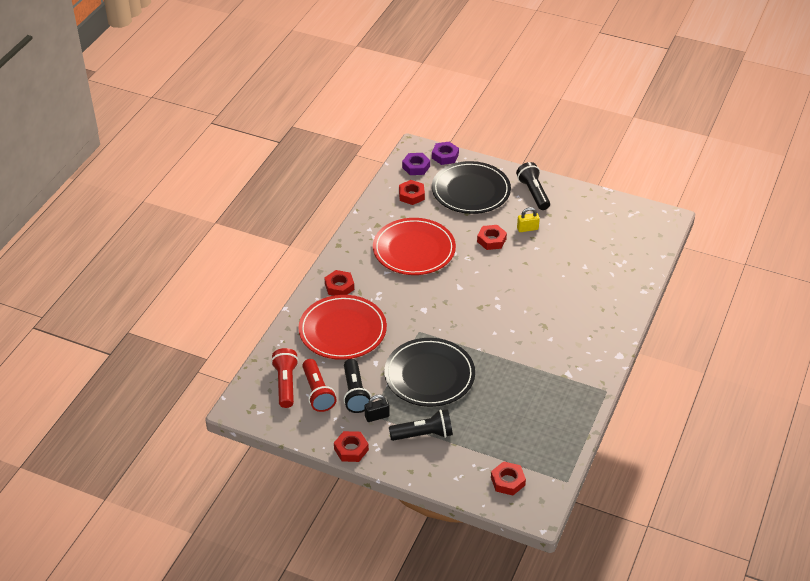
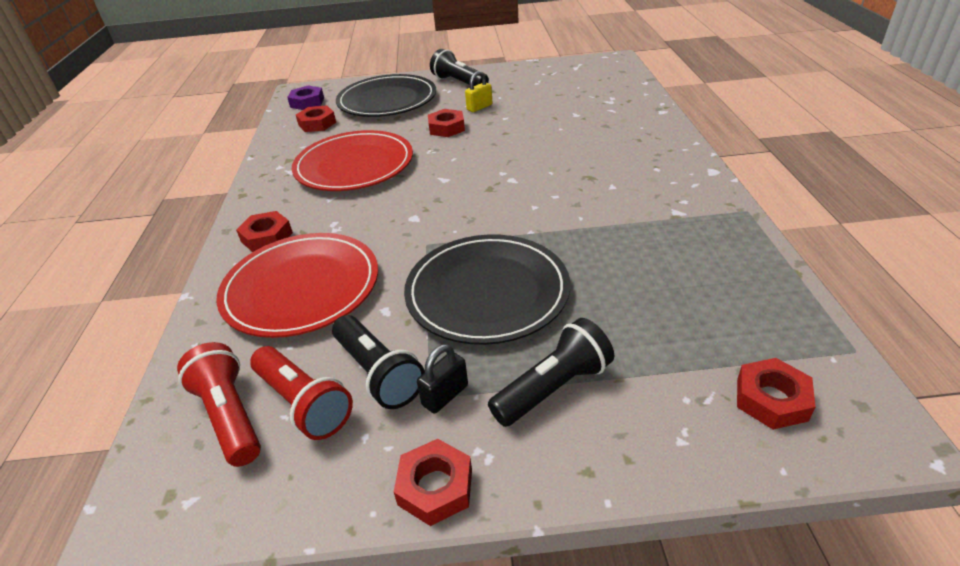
camera: 25 degrees left, 5 degrees down
(445, 156) = (336, 86): purple nut -> none

